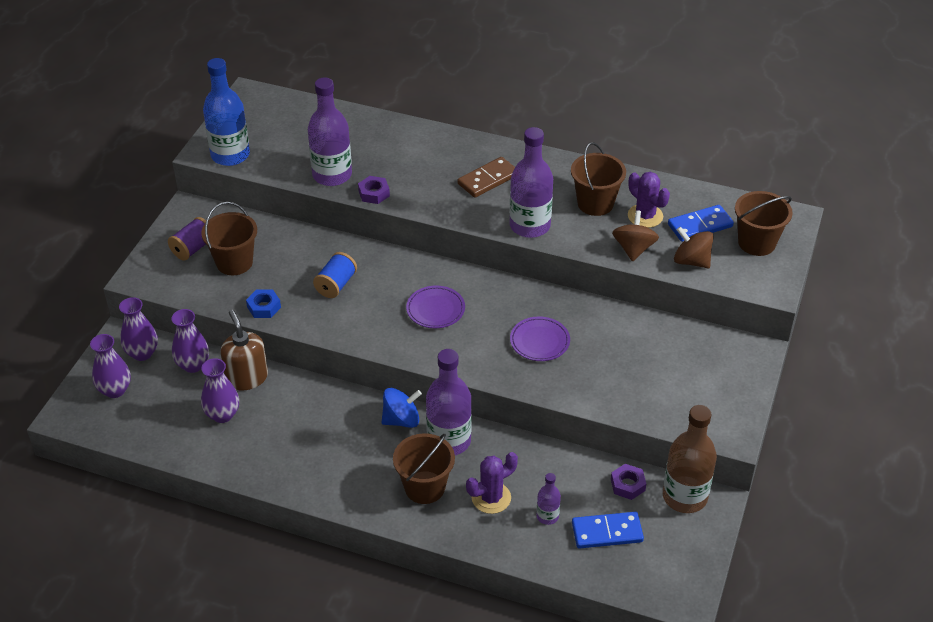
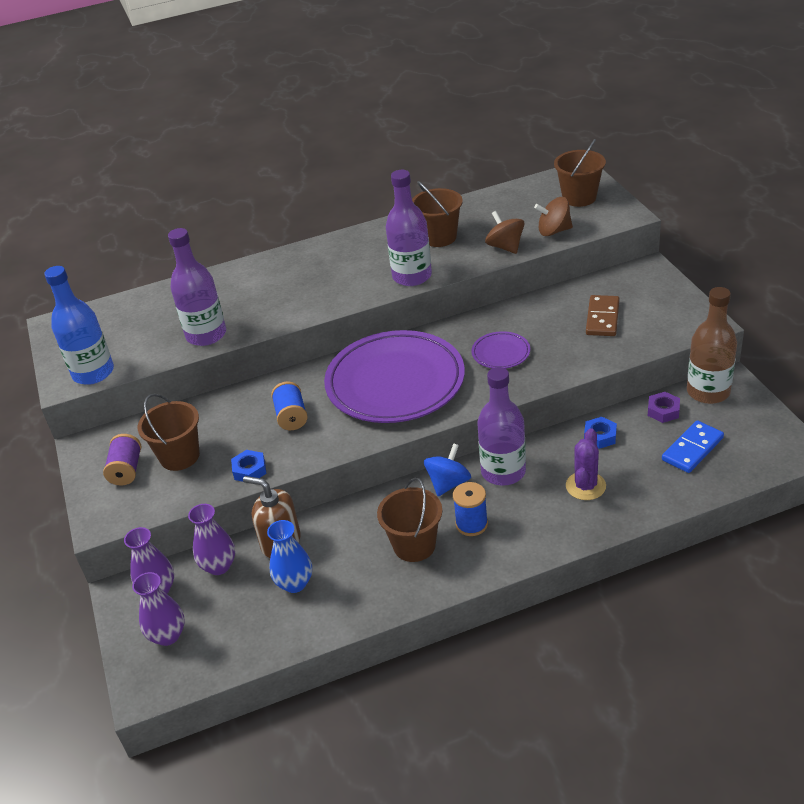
camera: 35 degrees left, 5 degrees down
(222, 415) = (295, 583): purple vase -> blue vase
(374, 193) = (259, 326): purple nut -> none
(379, 463) = (471, 524): none -> blue spool
(424, 487) = (528, 515): brown bucket -> brown bucket (414, 545)
(435, 309) = (395, 382): purple plate -> purple plate, size x2.35
(488, 179) = (339, 267): brown domino -> brown domino (602, 318)
(547, 516) = (640, 468): purple bottle -> none
(552, 468) = (600, 436): none -> blue nut
(645, 216) = (484, 225): purple cactus -> none
(700, 225) = (529, 209): blue domino -> none

